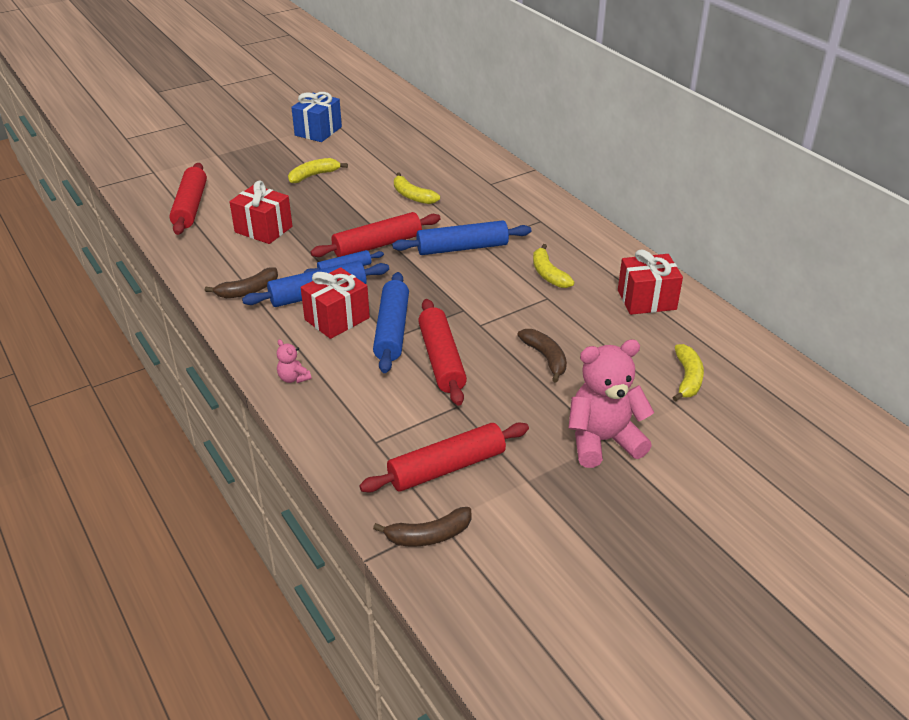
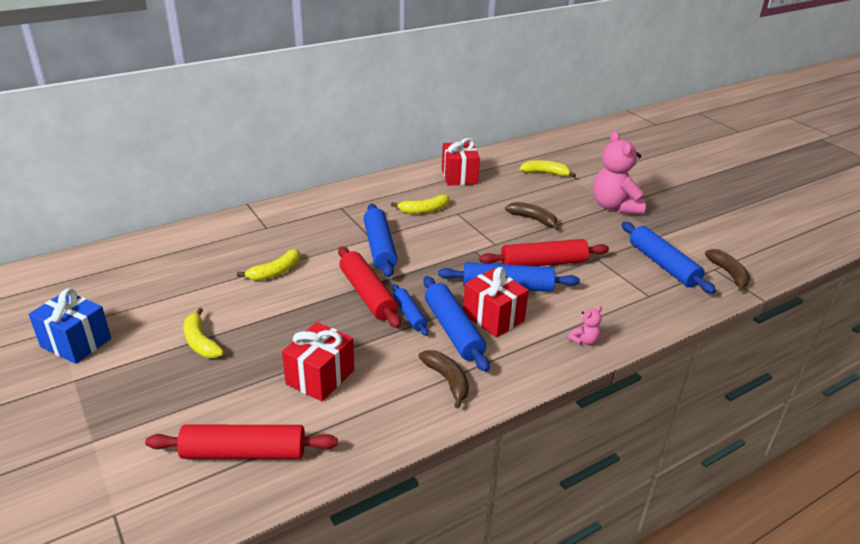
camera: 90 degrees left, 5 degrees down
(447, 467) = (663, 265): red rolling pin -> blue rolling pin
(545, 358) = (533, 219): brown banana -> brown banana turned 60 degrees clockwise

